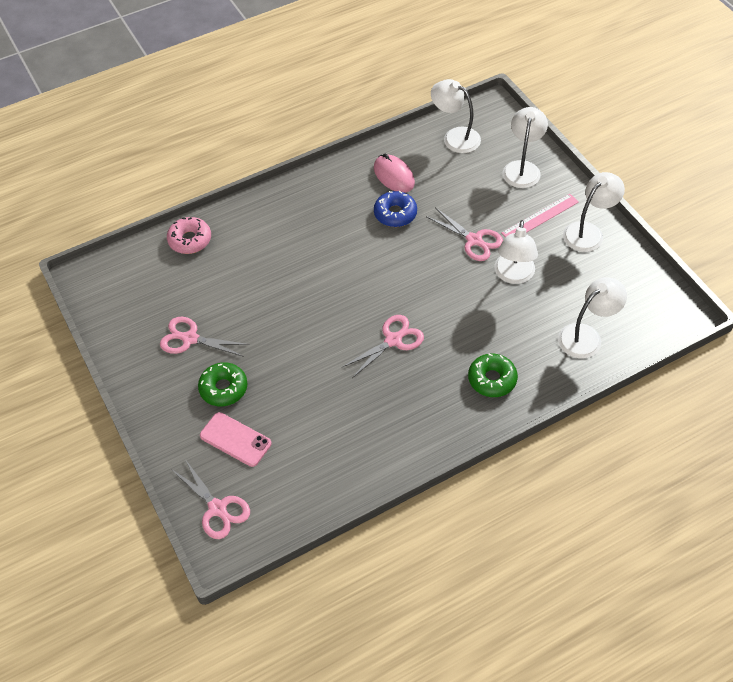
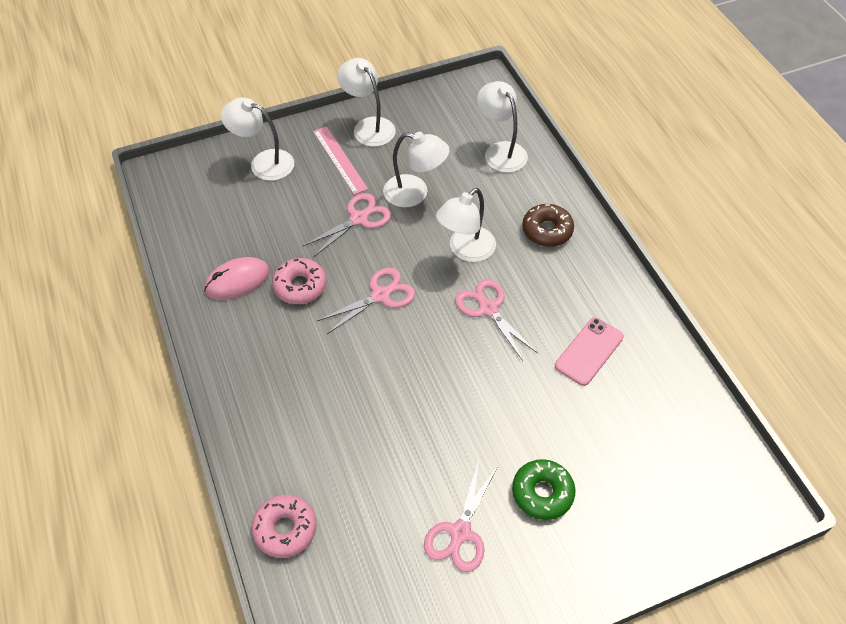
camera: 85 degrees left, 0 degrees up
(217, 508) = (711, 506): pink scissors -> pink scissors (380, 295)
(235, 439) = (617, 482): pink phone -> pink phone (589, 351)
(395, 214) = (300, 286): blue donut -> pink donut
(455, 137) = (193, 214): white lamp -> white lamp (465, 250)
(492, 379) = (547, 230): green donut -> brown donut

